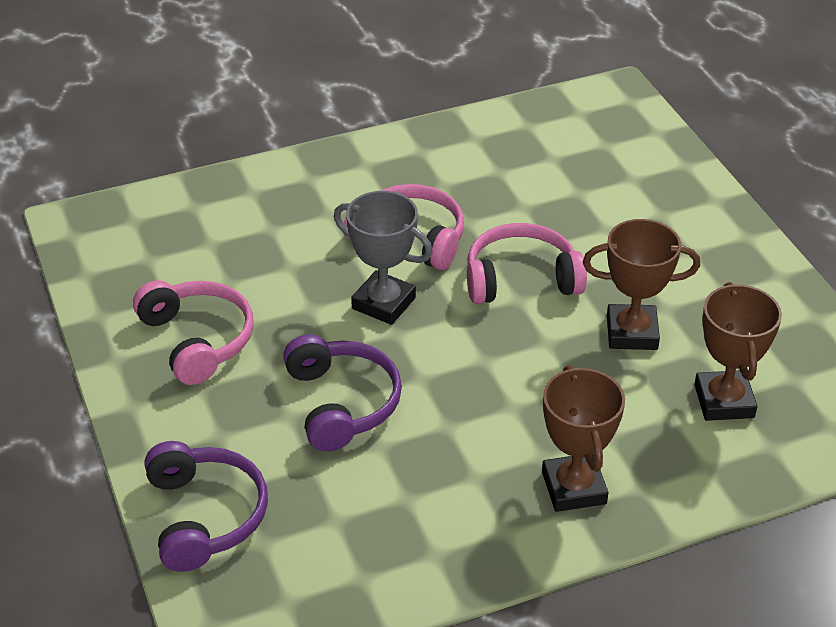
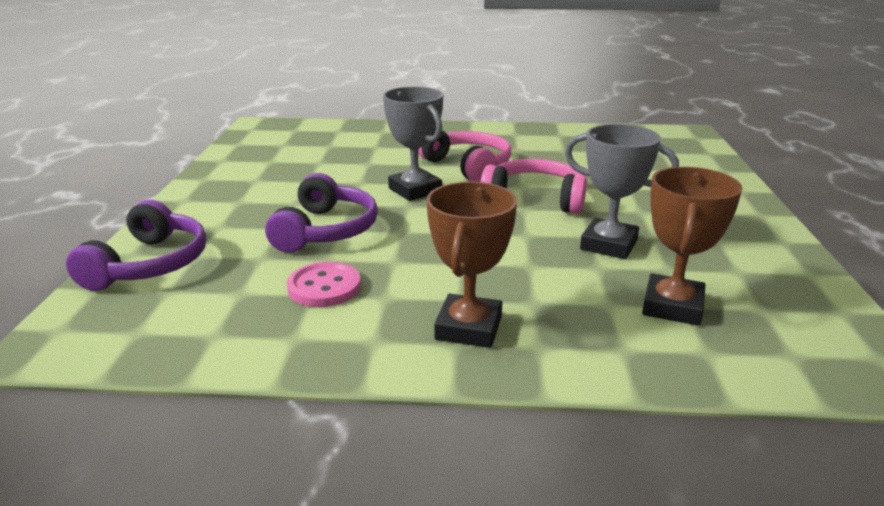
camera: 25 degrees right, 15 degrees down
(198, 340) = (266, 181): pink headphones -> none
(409, 484) = (324, 287): none -> pink button
(632, 333) = (608, 245): brown trophy -> grey trophy

